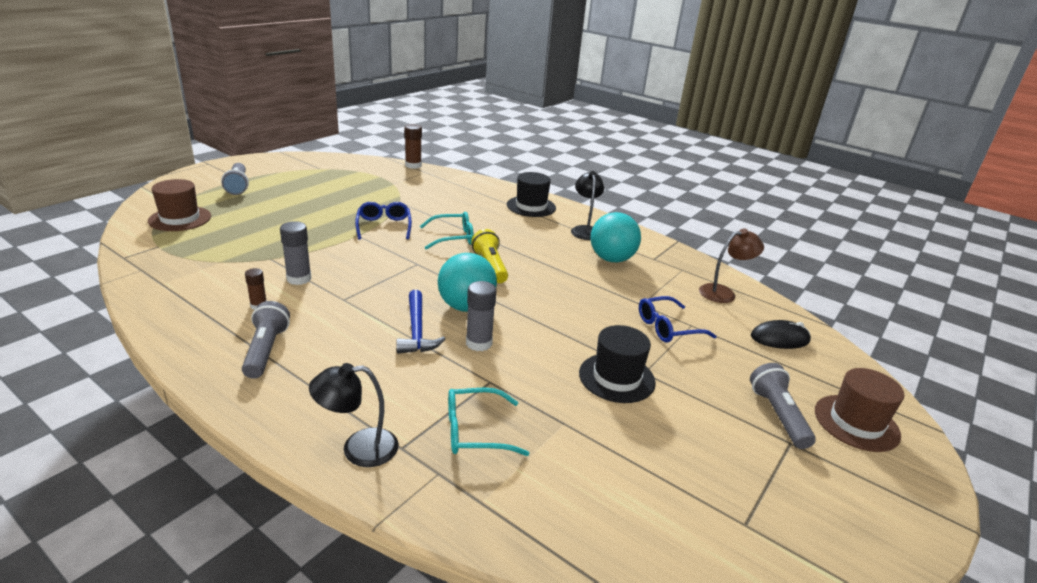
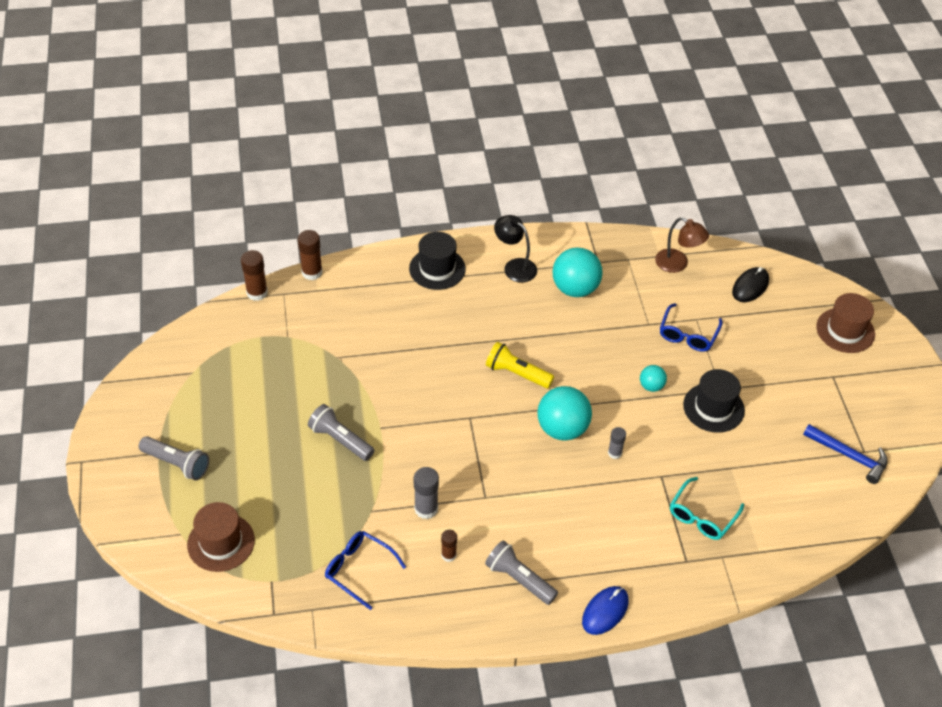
camera: 45 degrees left, 20 degrees up
(273, 419) = (605, 611): none -> blue mouse
(358, 449) = (670, 582): black lamp -> none
(384, 226) = (380, 399): blue glasses -> blue glasses (359, 570)
(416, 330) = (568, 478): blue hammer -> blue hammer (849, 456)
(452, 237) = (445, 365): turquoise glasses -> none
(456, 174) = (312, 272): none -> brown glue stick
(479, 343) = (614, 453): grey glue stick -> grey glue stick, size x0.62
(581, 332) = (651, 386): none -> turquoise ball
(723, 293) = (677, 264): brown lamp -> brown lamp turned 105 degrees clockwise
(777, 415) = (810, 360): grey flashlight -> grey flashlight (340, 440)

